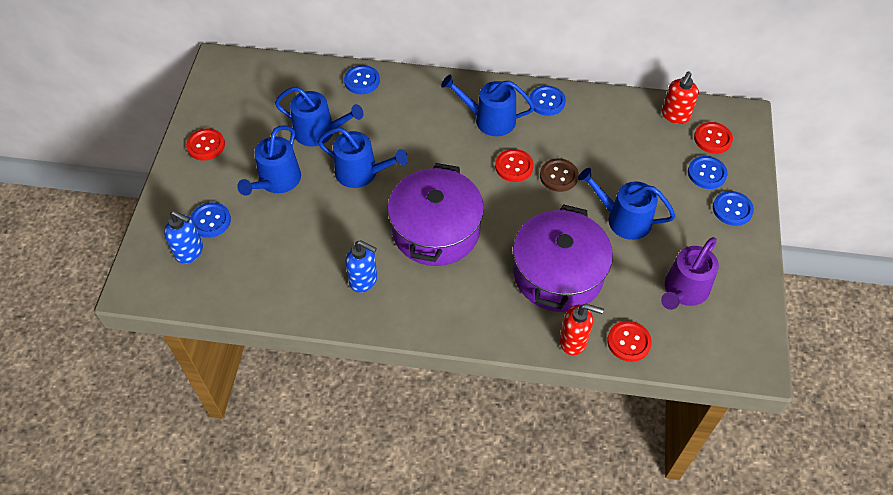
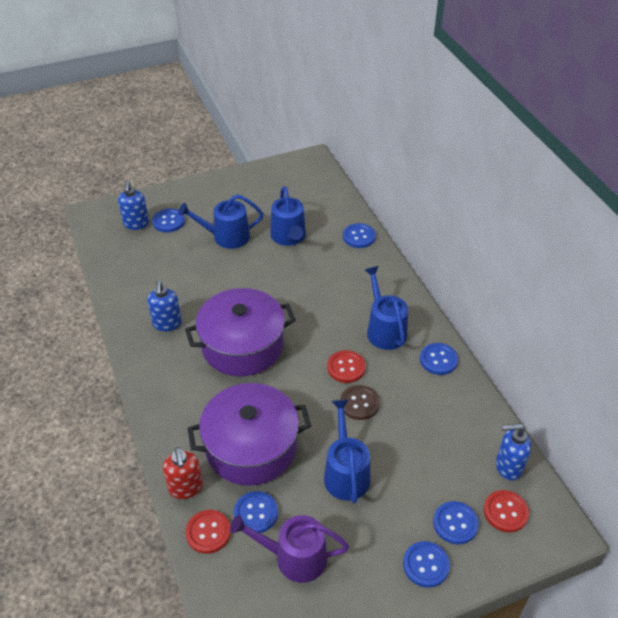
camera: 60 degrees right, 10 degrees down
(206, 145) = (232, 188): red button -> none
(361, 173) = (267, 277): blue watering can -> none
(628, 299) = (256, 513): none -> blue button
(675, 116) = (508, 467): red soap dispenser -> blue soap dispenser

